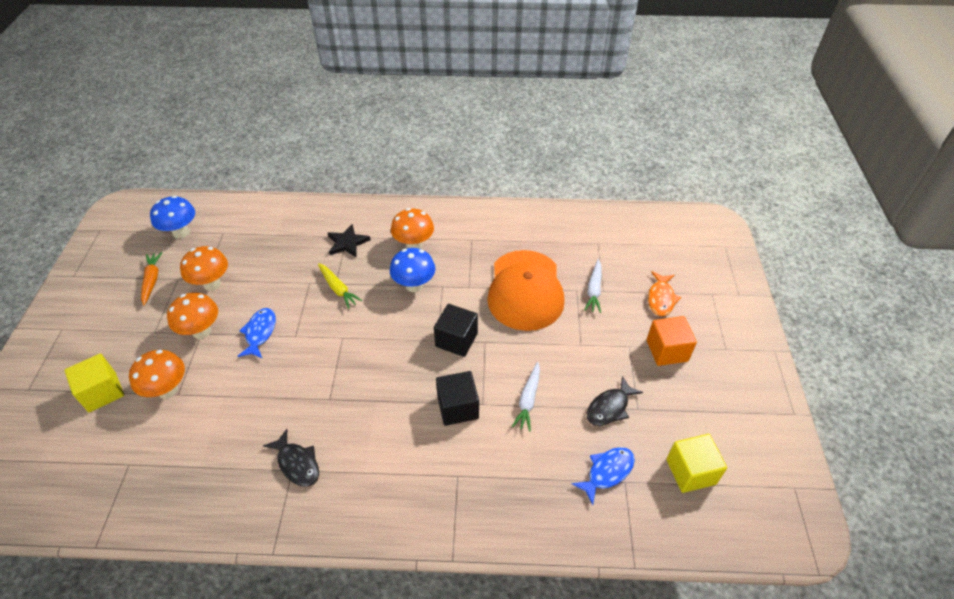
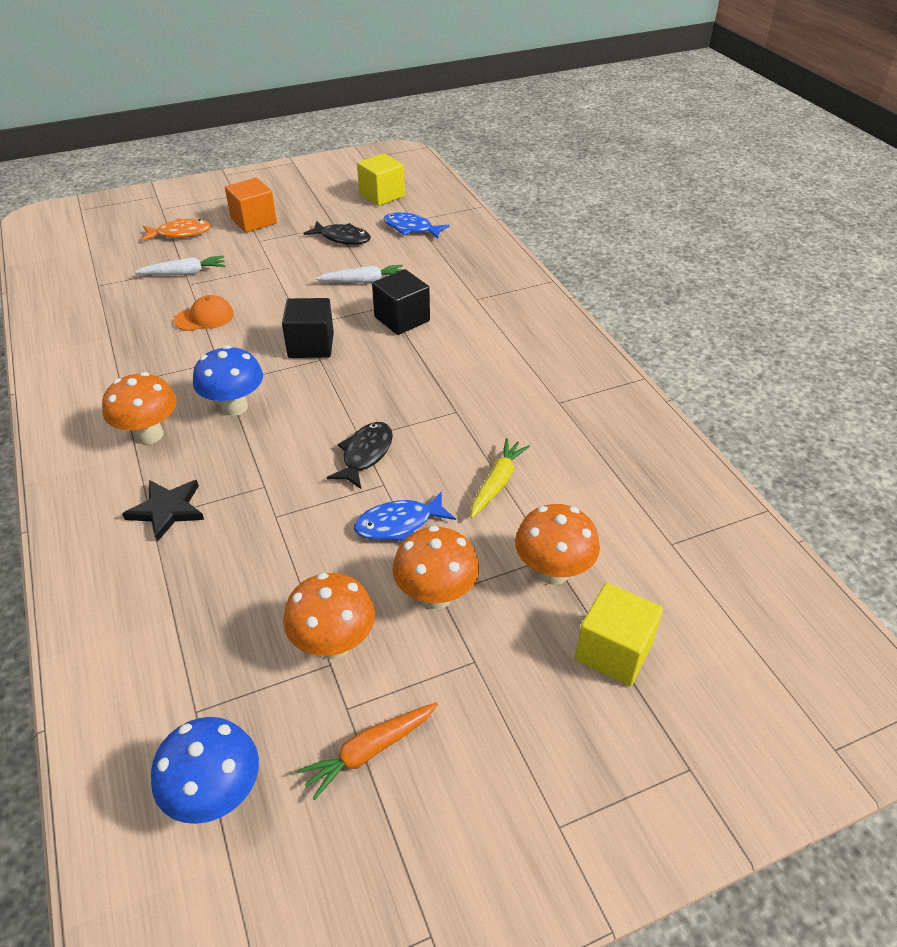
camera: 115 degrees left, 5 degrees down
(297, 463) = (549, 401): black fish -> black fish (365, 454)
(338, 289) = (274, 478): yellow carrot -> yellow carrot (497, 483)
(525, 290) = (204, 317): orange cap -> orange cap, size x0.43

